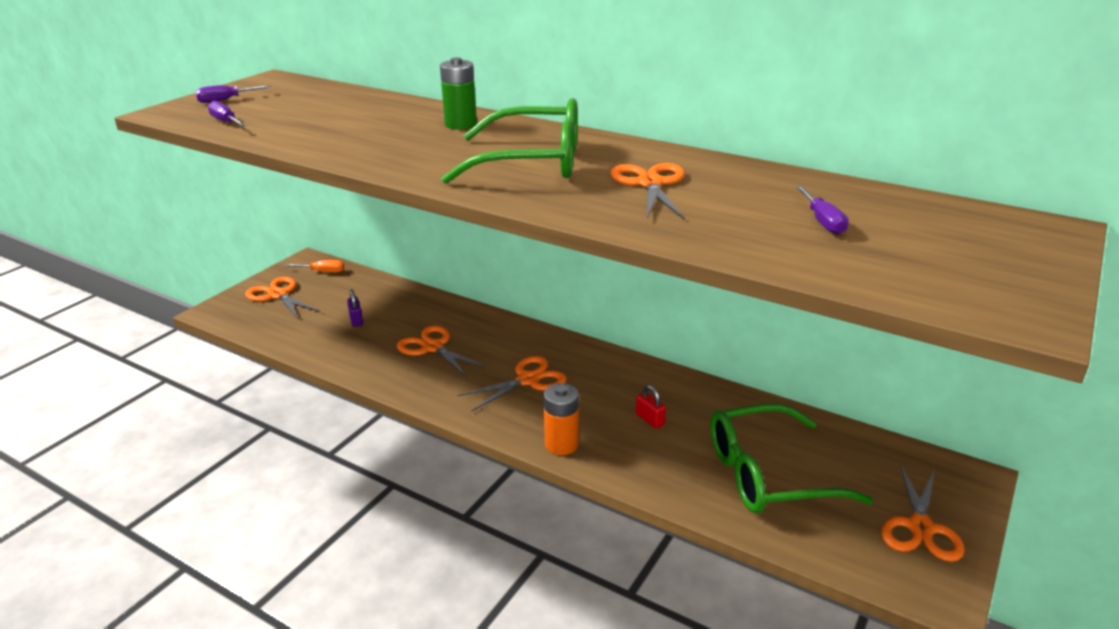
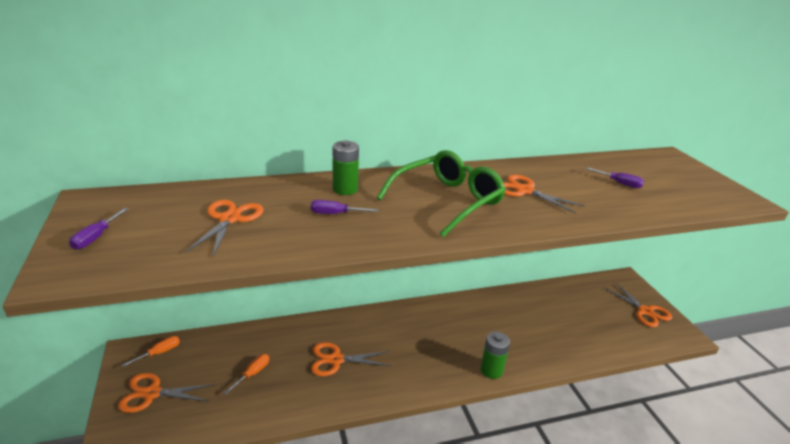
camera: 50 degrees left, 0 degrees up
(226, 122) = (155, 258): purple screwdriver -> purple screwdriver (336, 214)
(356, 320) = (252, 374): purple padlock -> orange screwdriver
(528, 380) = (419, 345): orange scissors -> orange scissors (230, 219)
(561, 444) = (491, 370): orange battery -> green battery
(650, 419) = (502, 328): red padlock -> none
(769, 474) = (579, 323): green glasses -> none

